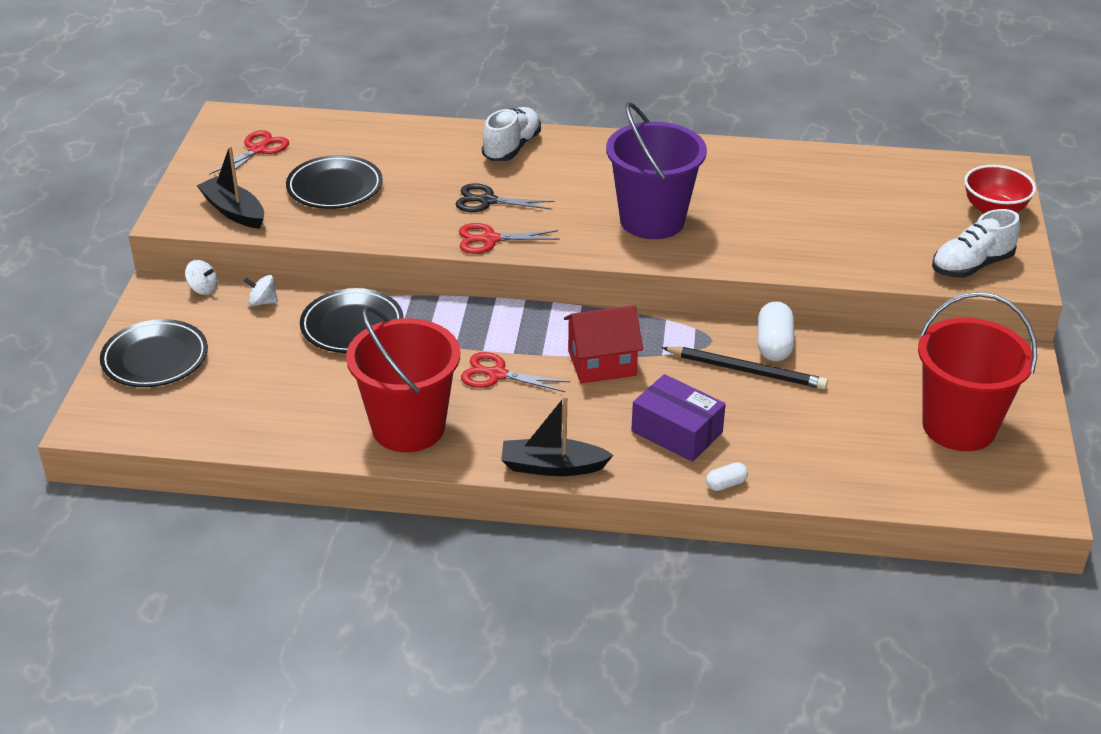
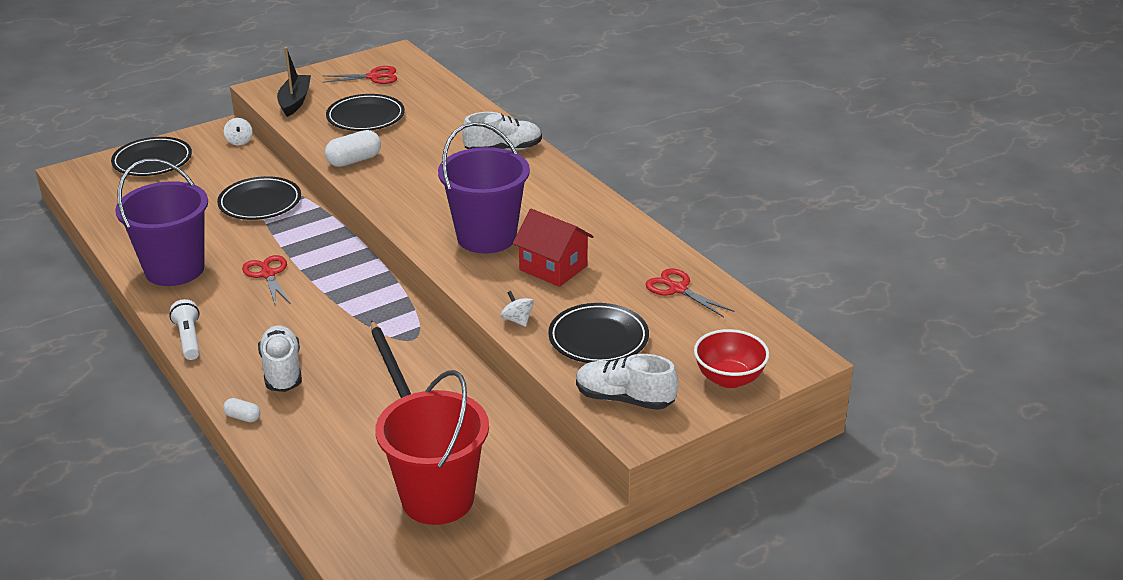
camera: 50 degrees right, 5 degrees down
(262, 302) = (249, 164): white spinning top -> white spinning top (517, 320)
(408, 427) = (174, 269): red bucket -> purple bucket
(487, 201) = (423, 170): black scissors -> none
(489, 239) = (377, 191): red scissors -> red scissors (677, 289)
(552, 467) = (189, 339): black boat -> white flashlight
(602, 363) = (329, 307): red house -> red house (553, 268)
(676, 432) = (282, 371): purple box -> white shoe
(774, 345) = (441, 368): white capsule -> white capsule (354, 160)
(875, 239) = (598, 338): none -> black plate

